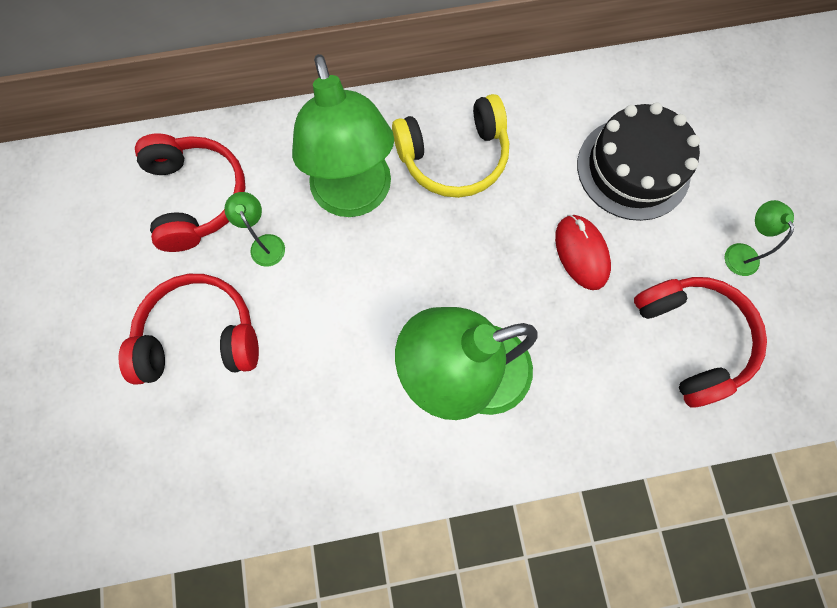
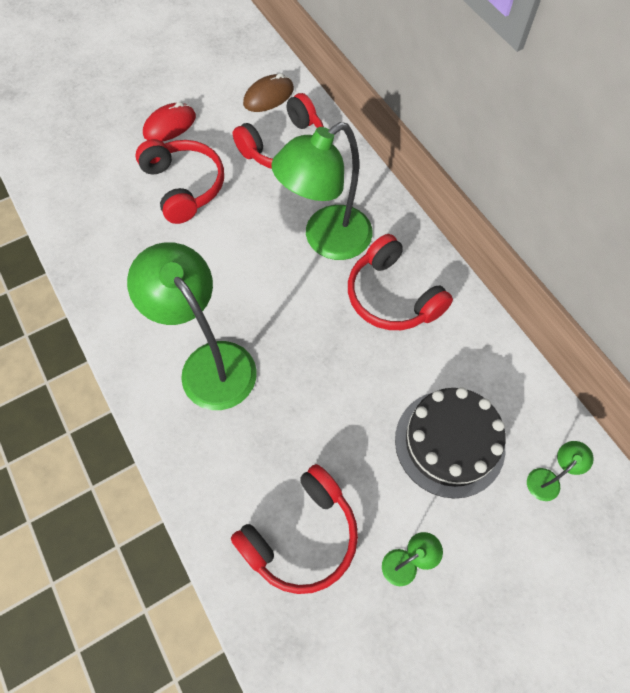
camera: 70 degrees right, 10 degrees down
(104, 189) = (268, 96): none -> brown mouse
(265, 243) = (266, 198): green lamp -> green lamp (547, 479)
(454, 157) = (392, 296): yellow headphones -> red headphones
(581, 253) = (347, 419): red mouse -> red mouse (170, 125)

